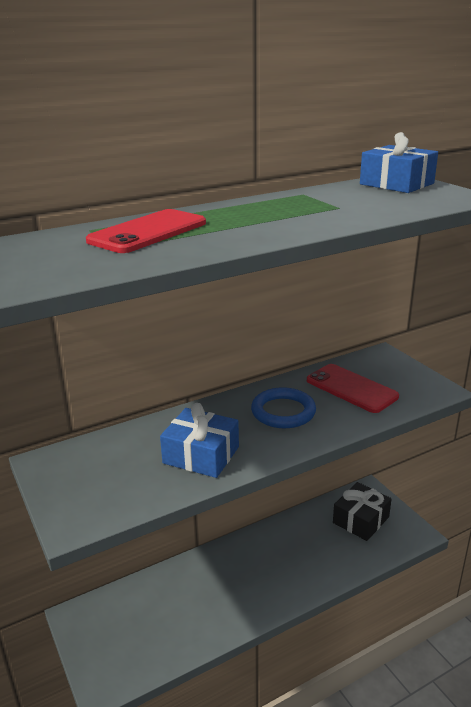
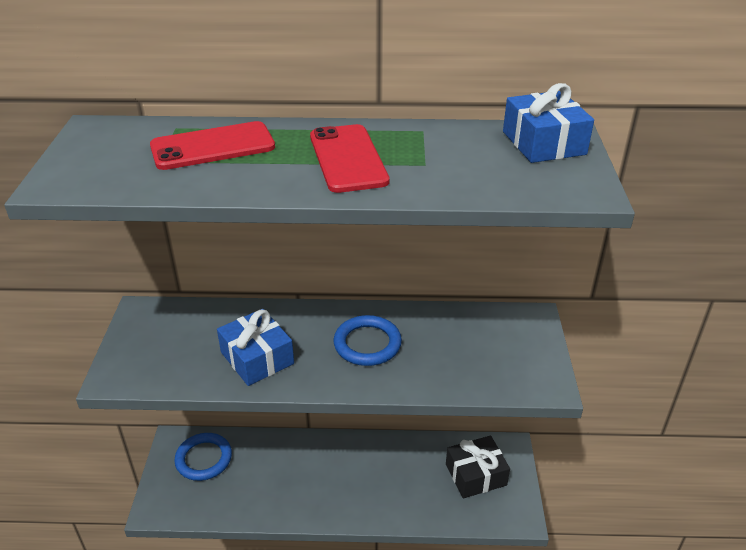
camera: 30 degrees right, 10 degrees up
(118, 617) = (204, 459): none -> blue ring
(351, 388) = (458, 345): red phone -> red phone (348, 158)

